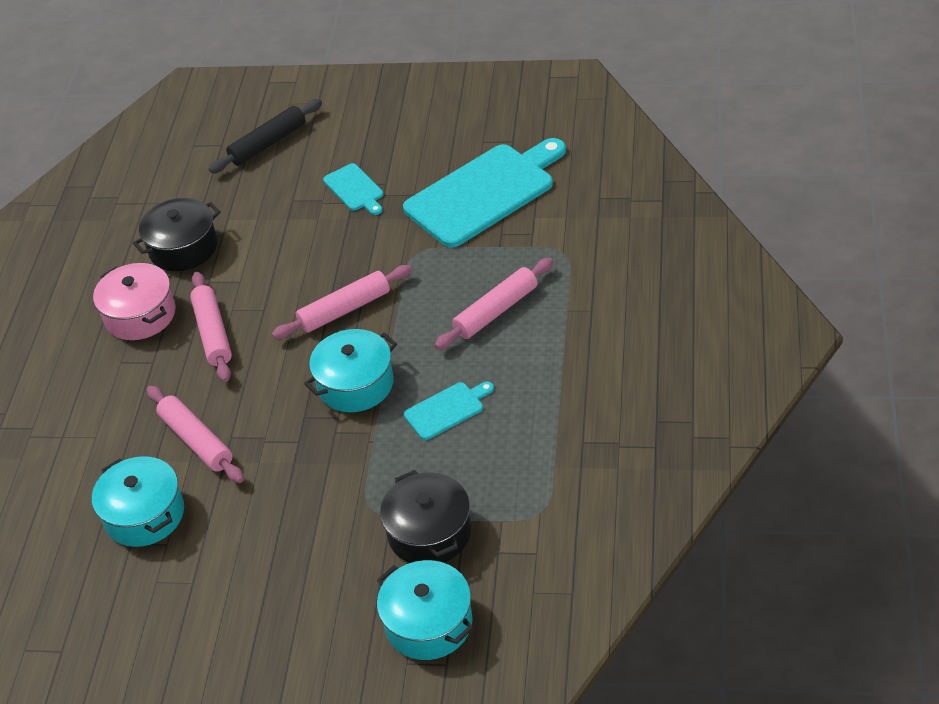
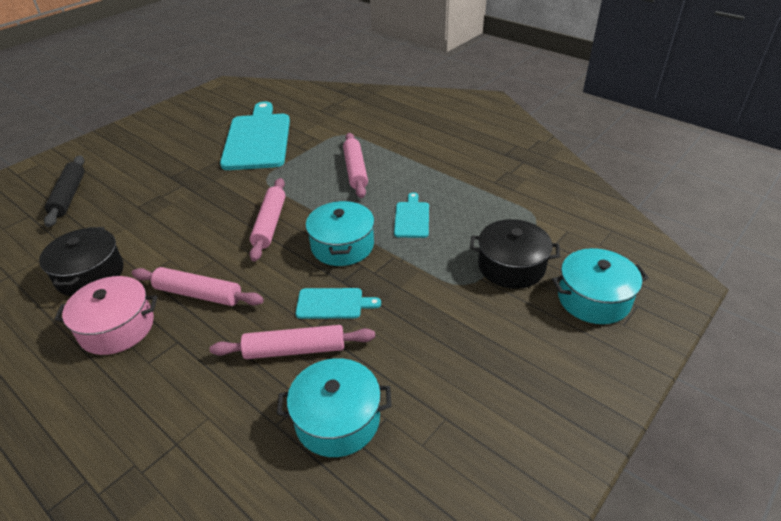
camera: 60 degrees left, 5 degrees down
(355, 189) = (174, 179): turquoise cutting board -> turquoise cutting board (333, 303)

